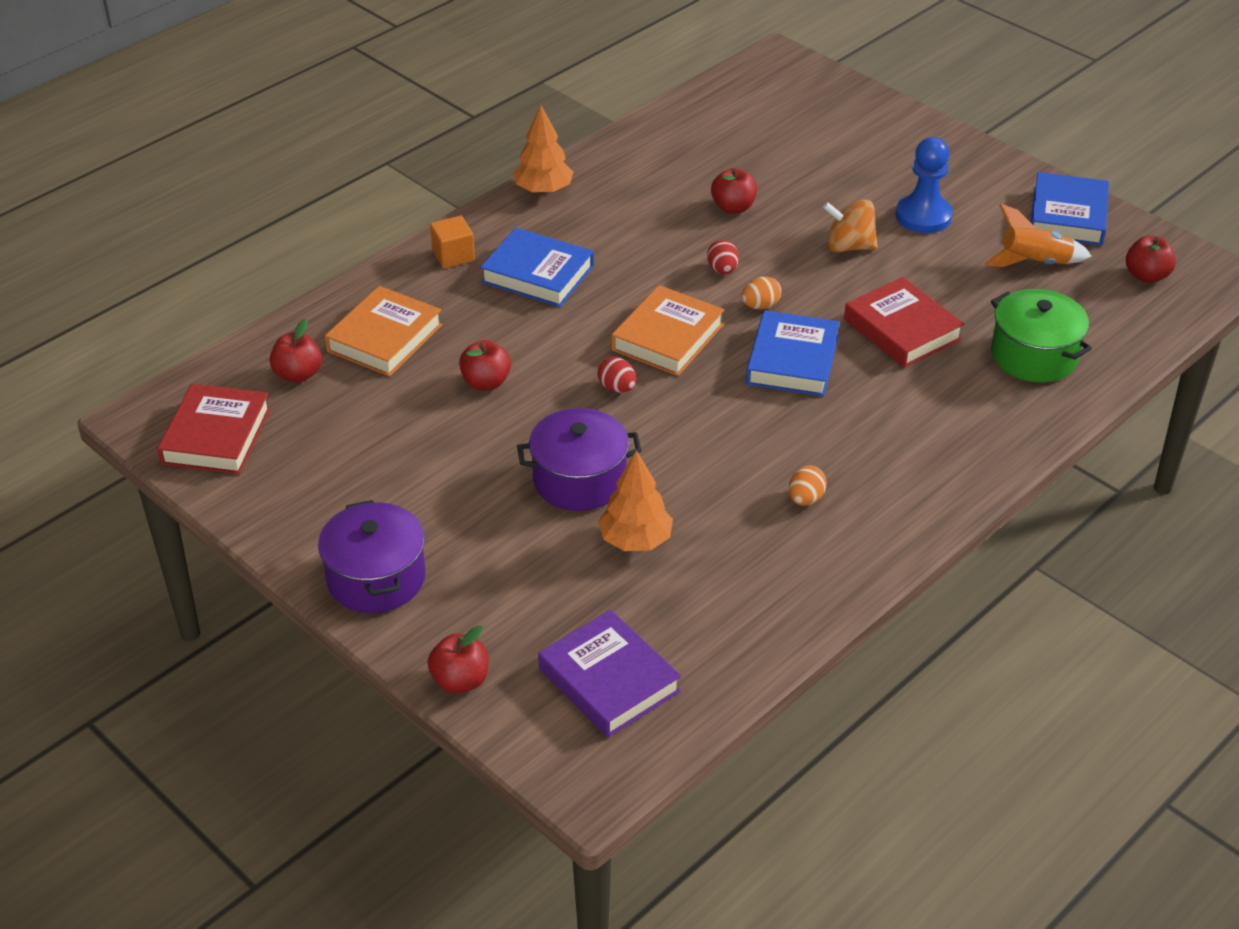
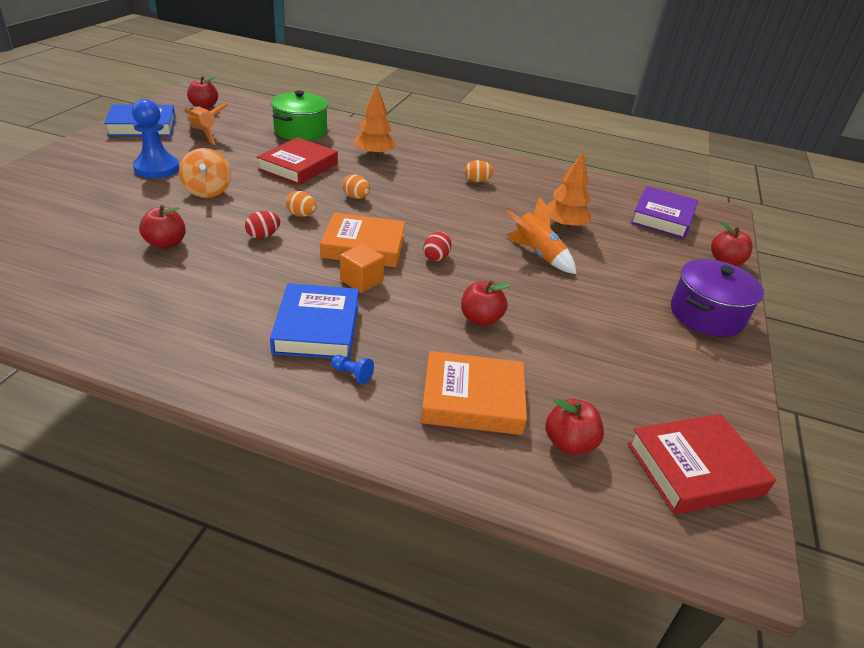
camera: 120 degrees left, 5 degrees down
(453, 255) = (313, 393): orange cube -> orange cube (361, 281)
(461, 280) = (352, 374): none -> blue pawn
(543, 190) = (163, 360): orange tree -> orange tree (374, 155)
(579, 480) = (537, 254): purple pot -> orange rocket
(792, 360) = (356, 197): blue book -> orange egg

